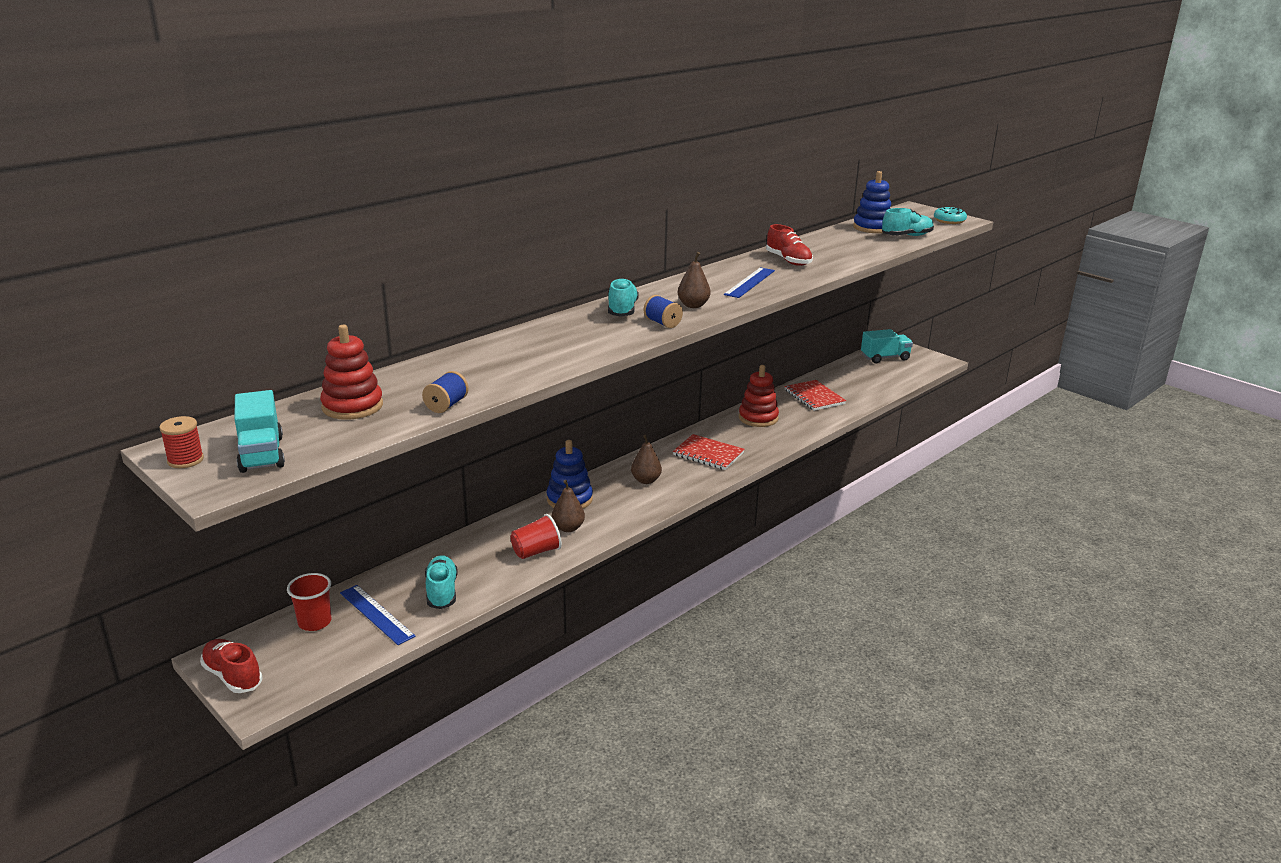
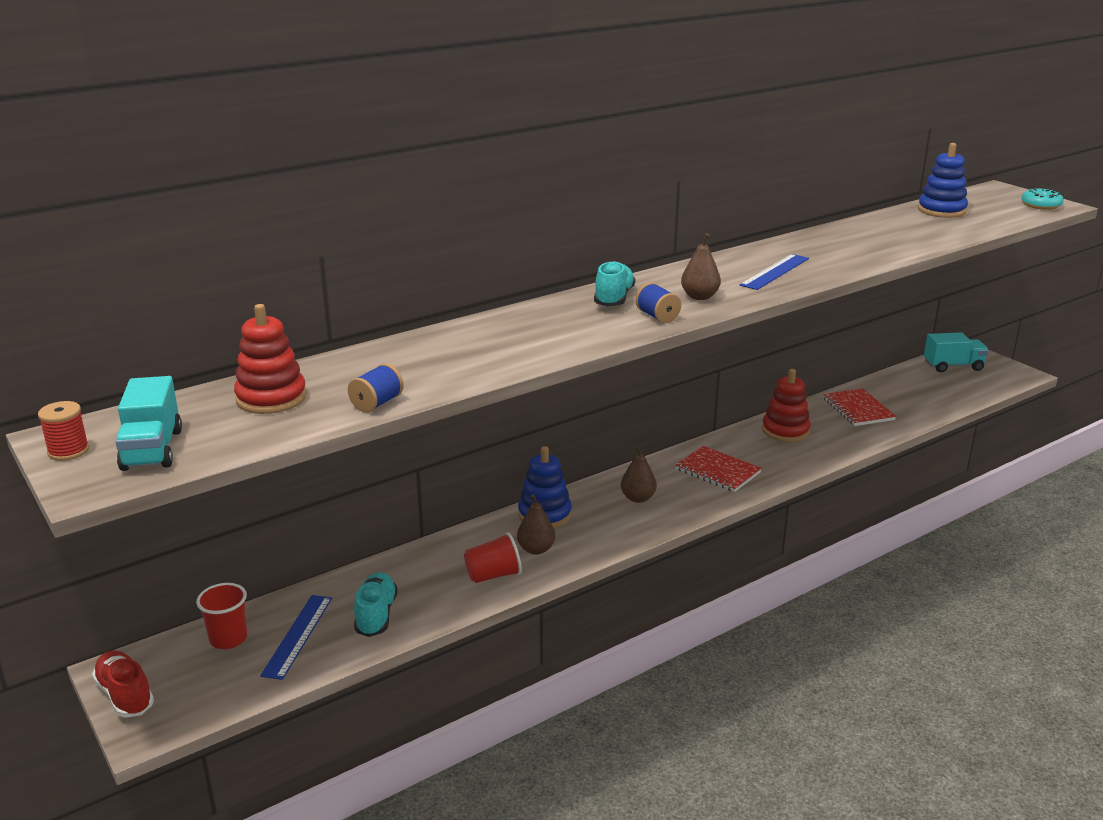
camera: 10 degrees right, 0 degrees up
(376, 614) = (298, 635): blue ruler -> blue ruler turned 45 degrees clockwise
(788, 260) = (828, 247): red shoe -> none
(906, 236) = (983, 222): turquoise shoe -> none

